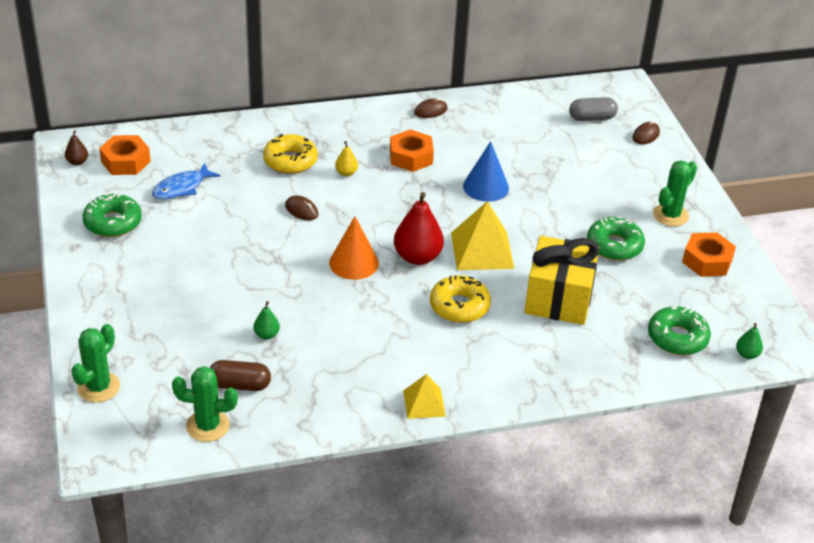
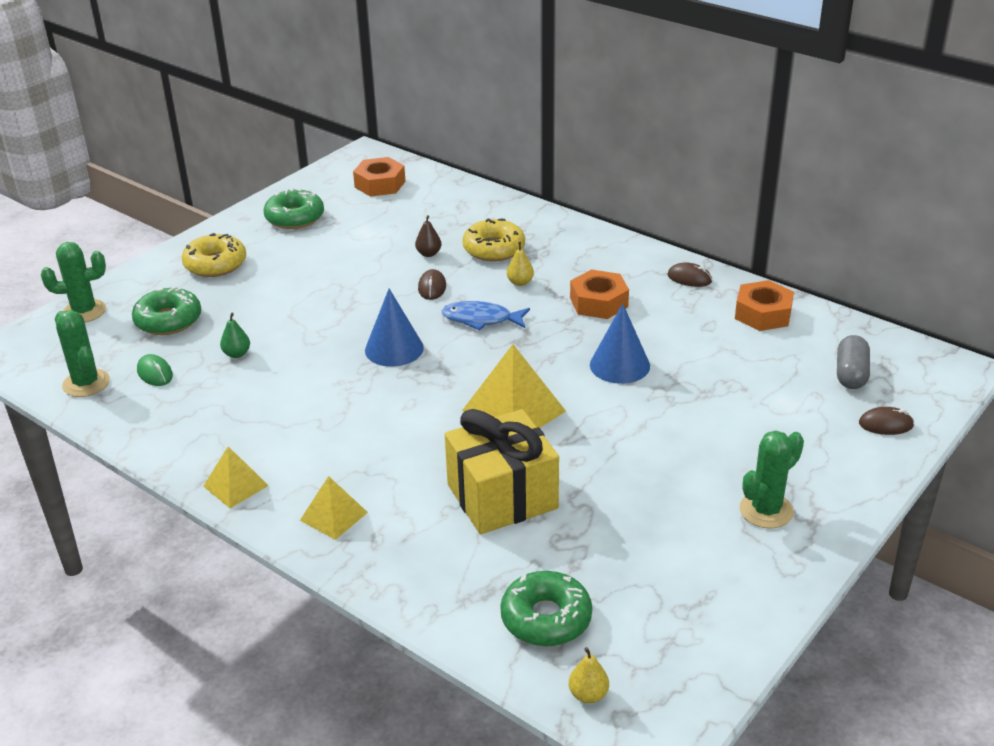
camera: 55 degrees right, 5 degrees down
(77, 162) = (350, 168): brown pear -> brown pear (428, 254)
(182, 188) = (381, 222): blue fish -> blue fish (481, 319)
(240, 385) = (155, 373): brown capsule -> green mouse
(354, 263) = (394, 349): orange cone -> blue cone
(417, 257) = (450, 378): red pear -> none
(459, 306) = (407, 438): yellow donut -> yellow donut (215, 264)
(503, 374) = (333, 516): none -> yellow pyramid
(592, 118) = (851, 374): grey capsule -> grey capsule turned 60 degrees clockwise
(614, 246) = (647, 494): green donut -> green donut (168, 320)
(670, 215) = (766, 510): green cactus -> green cactus turned 45 degrees counterclockwise
(707, 261) = (722, 579): orange nut -> orange nut (763, 314)
(747, 354) = (588, 694): green pear -> yellow pear

